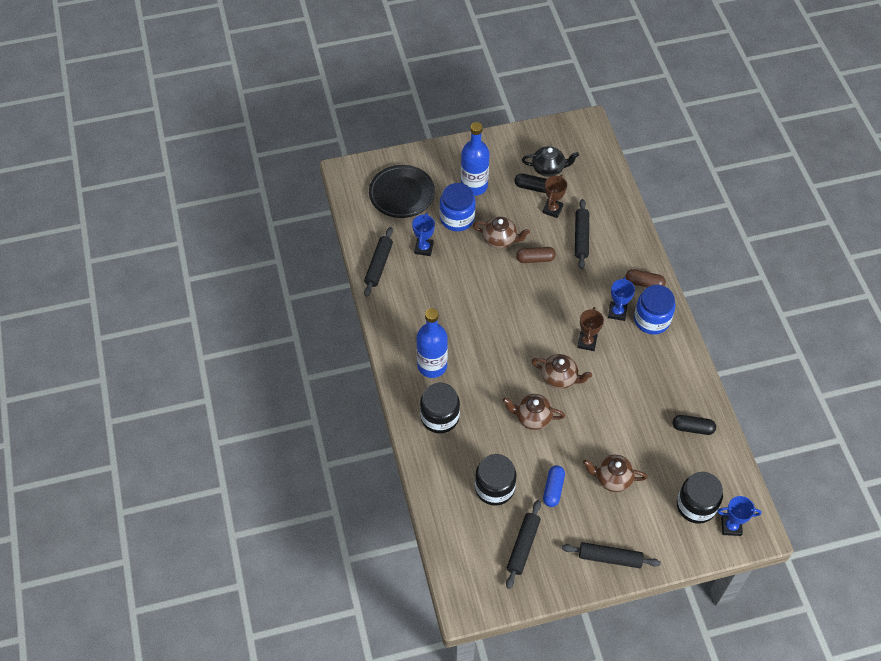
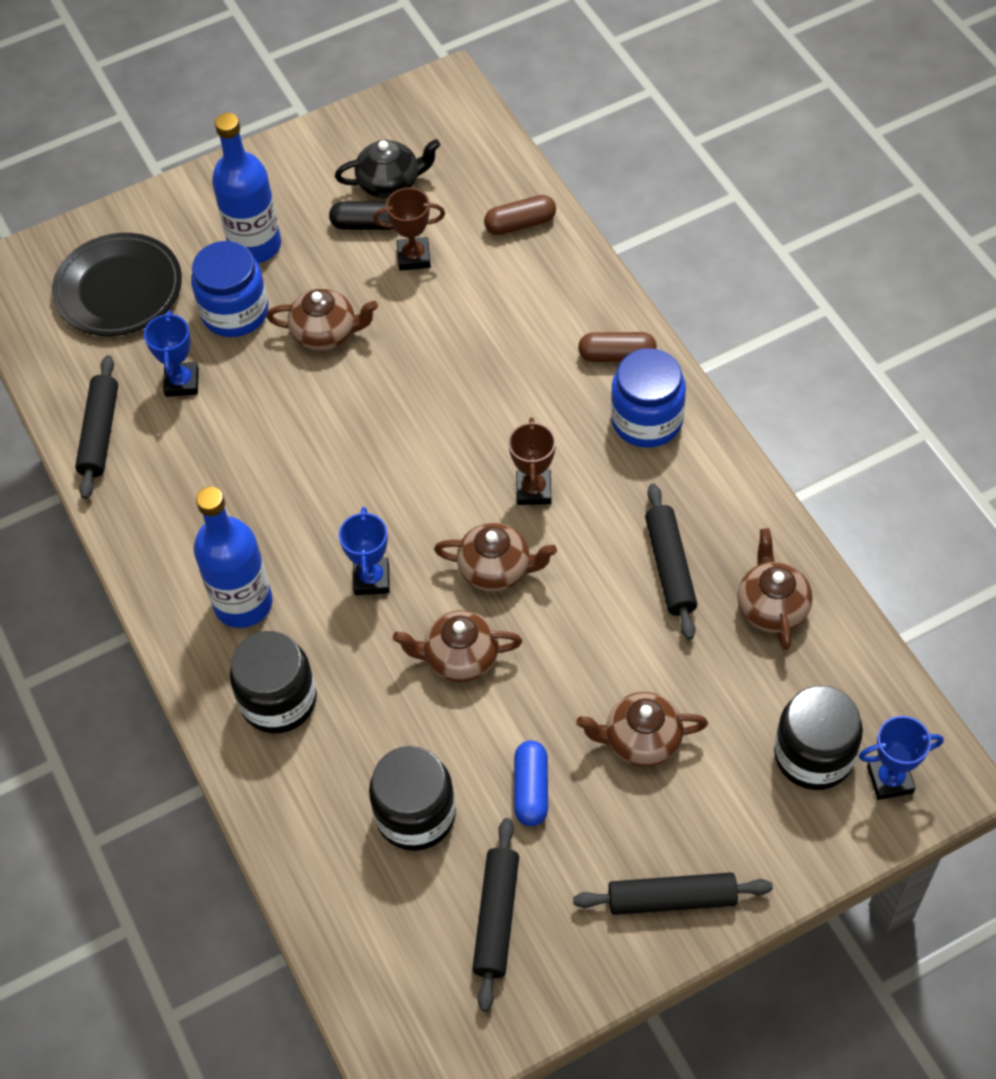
camera: 10 degrees left, 0 degrees up
(535, 259) = (401, 355): brown capsule -> brown capsule (520, 224)
(552, 209) = (414, 257): brown trophy -> brown trophy turned 75 degrees clockwise
(581, 237) = (479, 296): black rolling pin -> black rolling pin (670, 567)
(617, 312) = (578, 421): blue trophy -> blue trophy (371, 579)
(692, 428) = (772, 607): black capsule -> brown teapot

